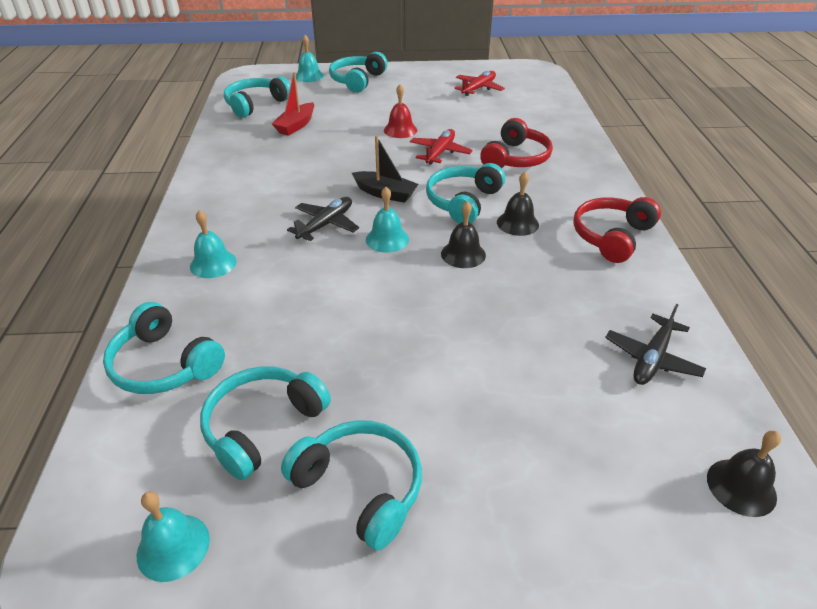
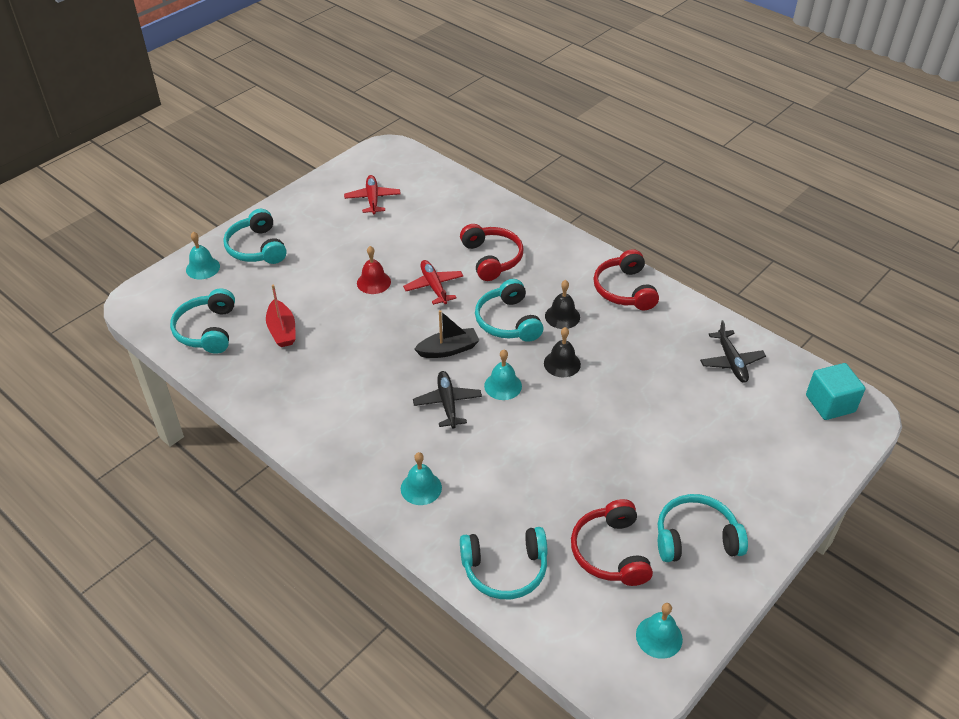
camera: 45 degrees left, 5 degrees up
(263, 426) = (610, 552): turquoise headphones -> red headphones
(741, 487) = (830, 403): black bell -> turquoise cube

